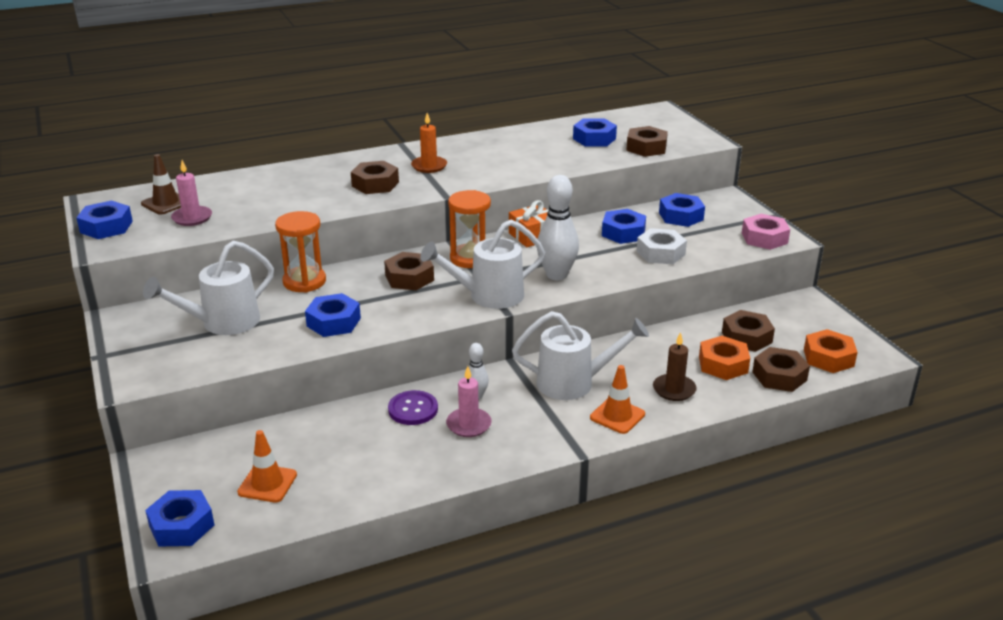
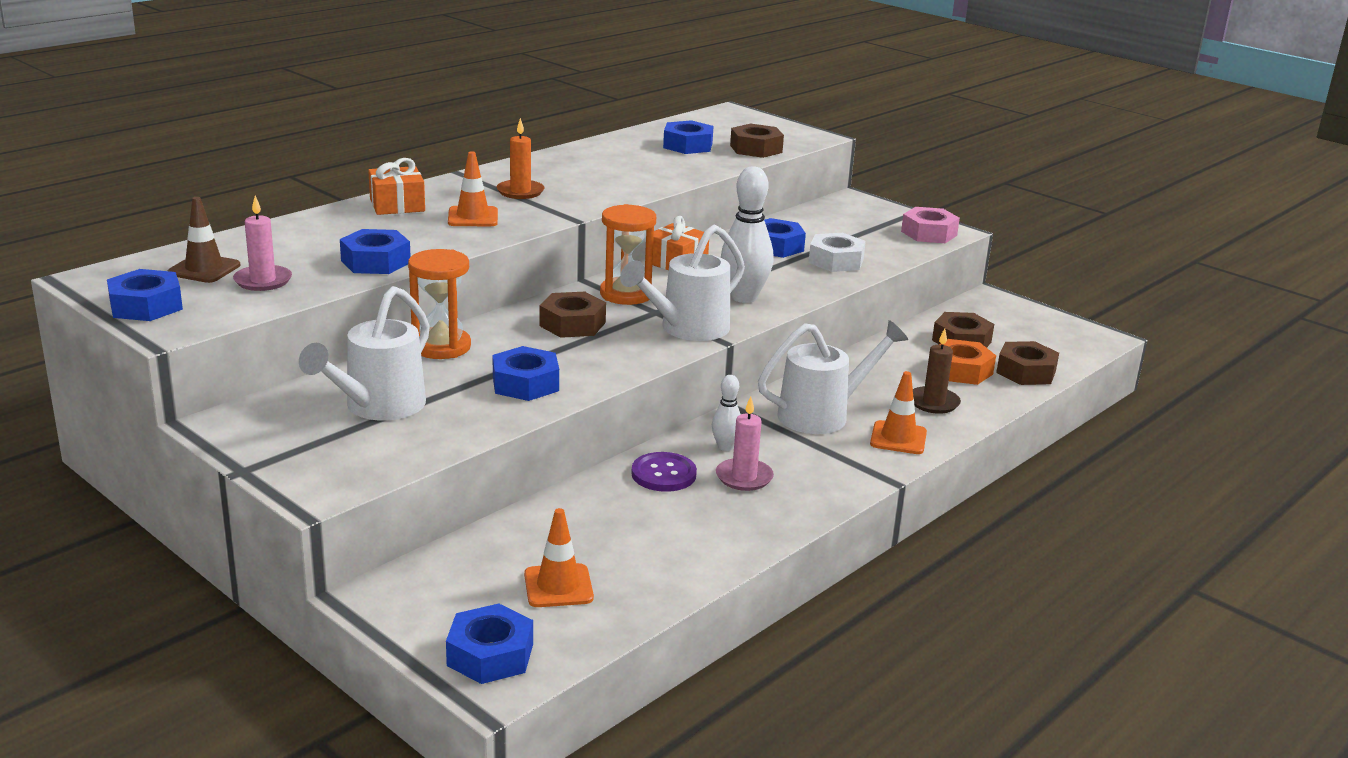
camera: 25 degrees left, 5 degrees down
(334, 167) = (397, 205): none -> orange gift
(375, 184) = (473, 217): brown nut -> orange traffic cone
(681, 216) = (822, 223): blue nut -> blue nut (375, 262)
(828, 358) = (1057, 347): orange nut -> none

